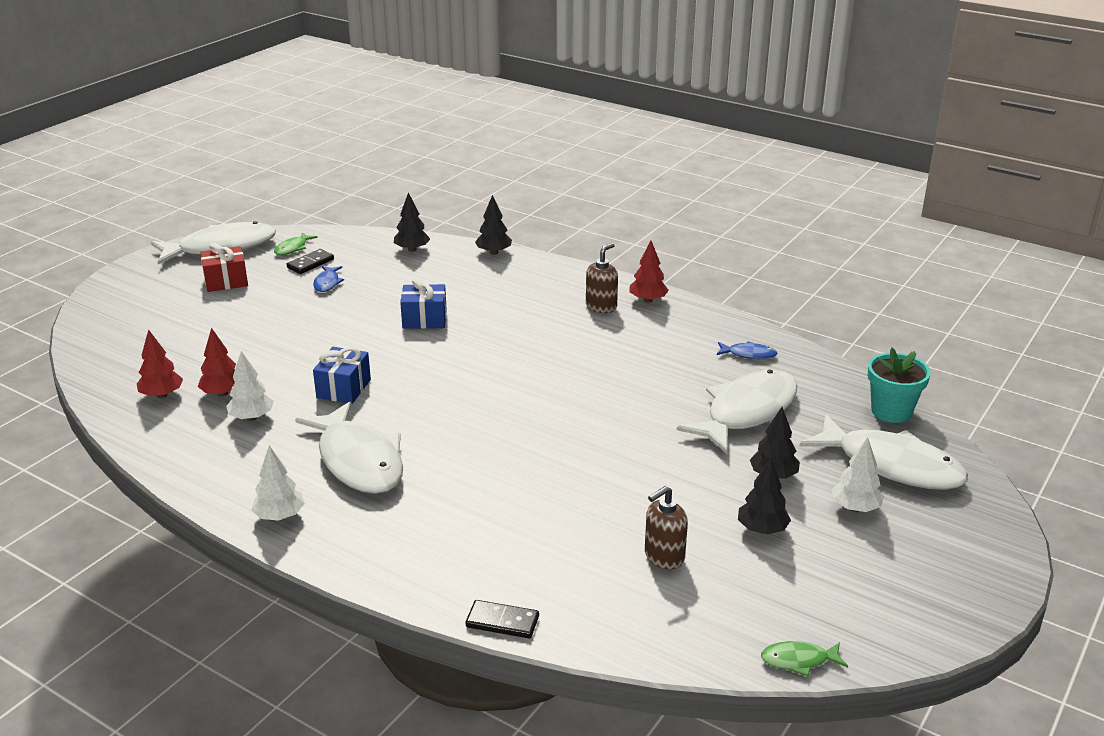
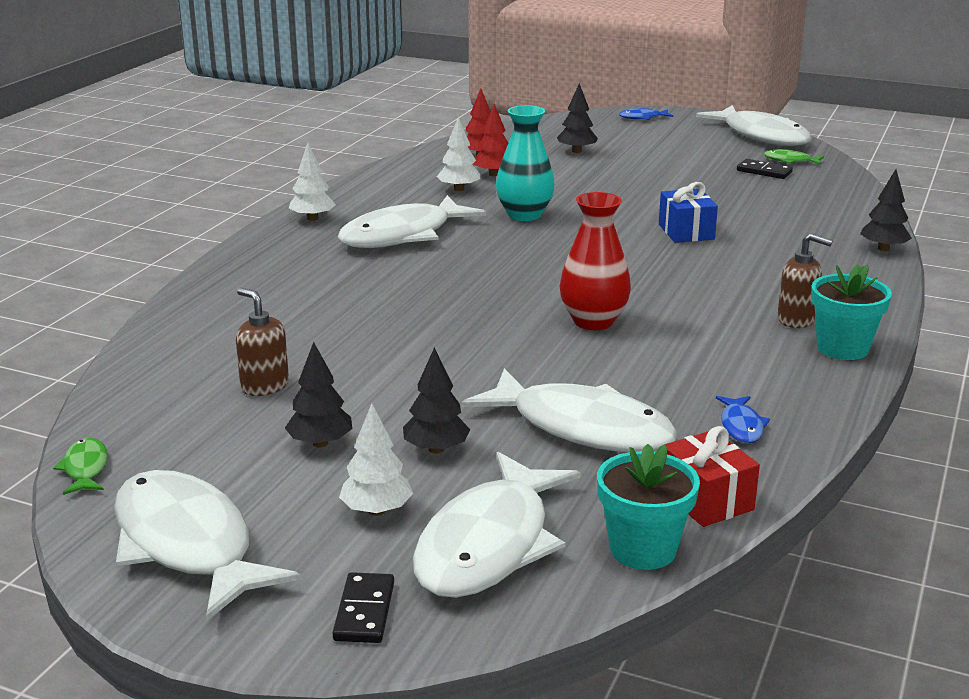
camera: 80 degrees right, 5 degrees down
(226, 281) = (695, 147): red gift -> red gift (706, 500)
(327, 283) = (728, 183): blue fish -> blue fish (643, 118)
(343, 389) = (524, 215): blue gift -> turquoise vase
(412, 249) = (844, 209): black tree -> black tree (577, 151)
(502, 622) = (166, 316): black domino -> black domino (364, 611)
(582, 385) = (593, 321): none -> red vase
(648, 300) = (842, 348): red tree -> turquoise flower pot
(905, 597) = (188, 545): none -> white fish

